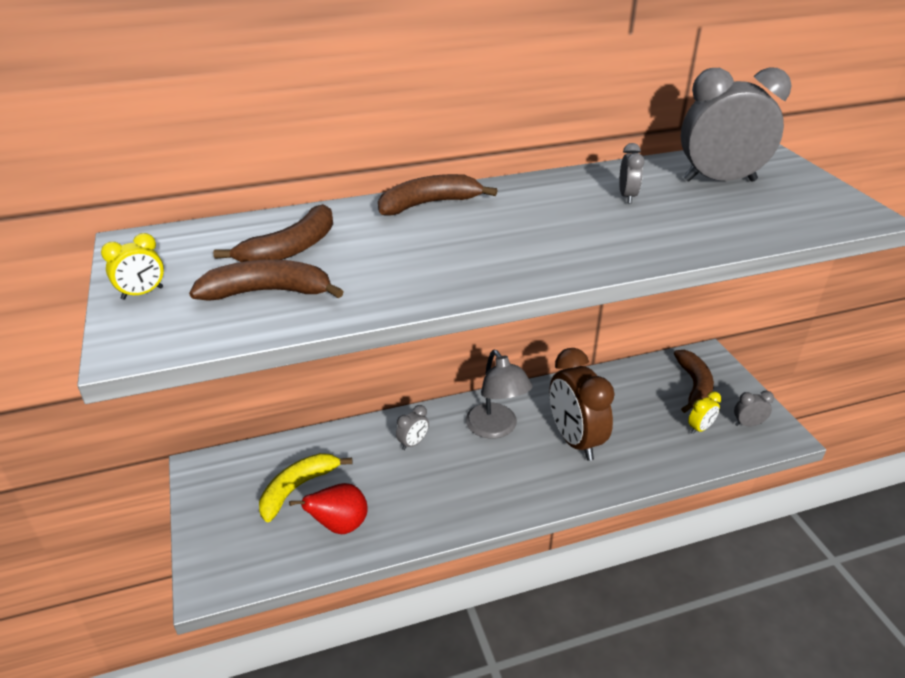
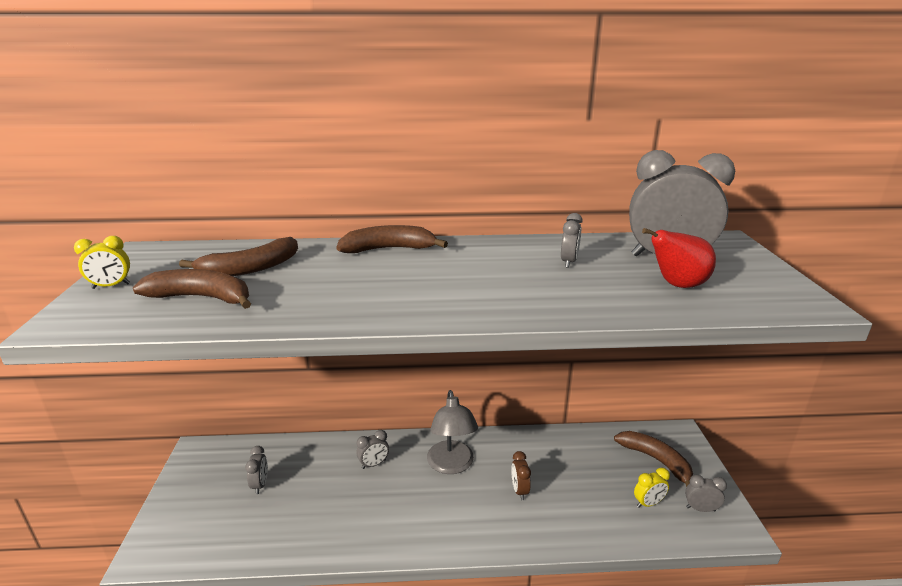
camera: 15 degrees right, 10 degrees down
(297, 488) = (260, 484): yellow banana -> grey clock
(340, 525) = (276, 526): red pear -> red pear (677, 285)
(575, 440) = (519, 490): brown clock -> brown clock, size x0.44
(694, 386) = (656, 460): brown banana -> brown banana turned 60 degrees counterclockwise

